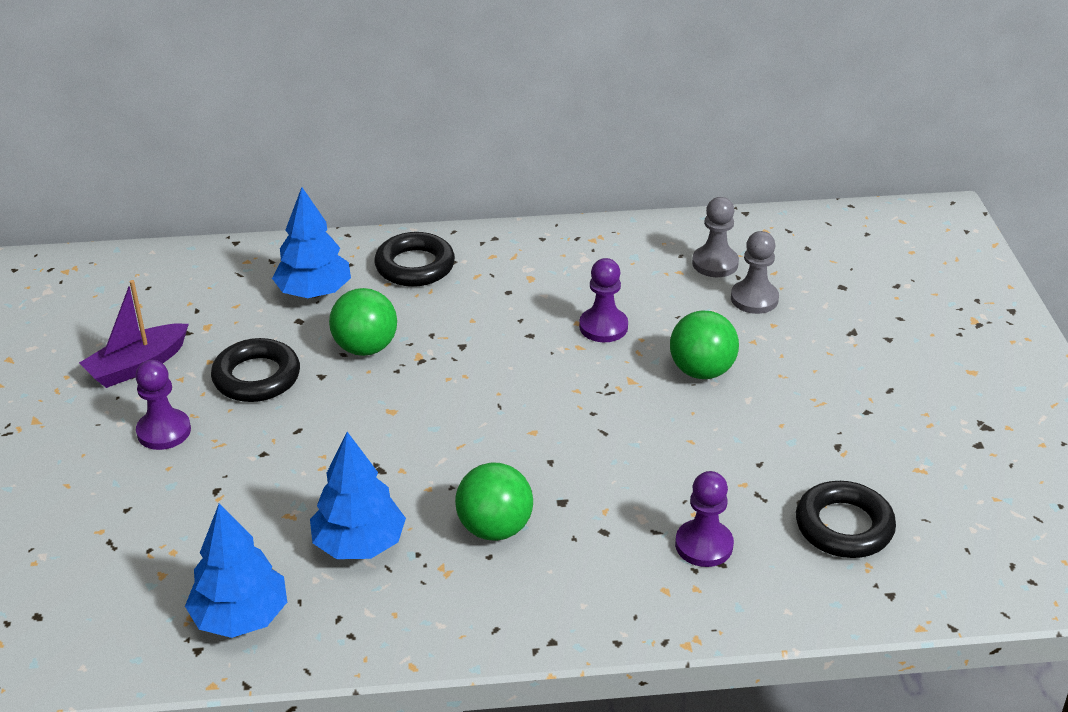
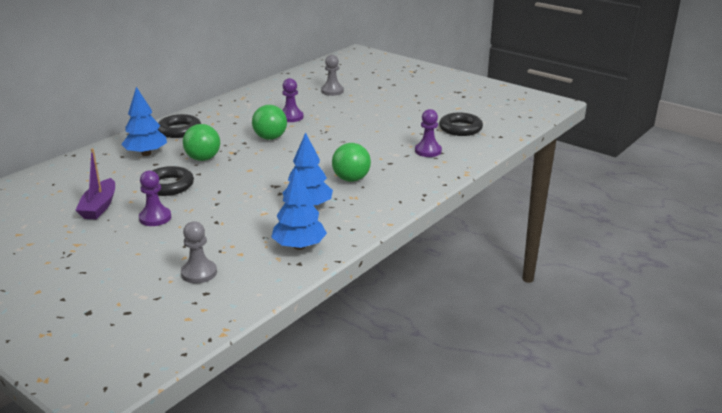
camera: 45 degrees left, 10 degrees down
(701, 371) = (348, 114): green ball -> green ball (270, 138)
(715, 263) = (301, 88): grey pawn -> grey pawn (199, 273)

